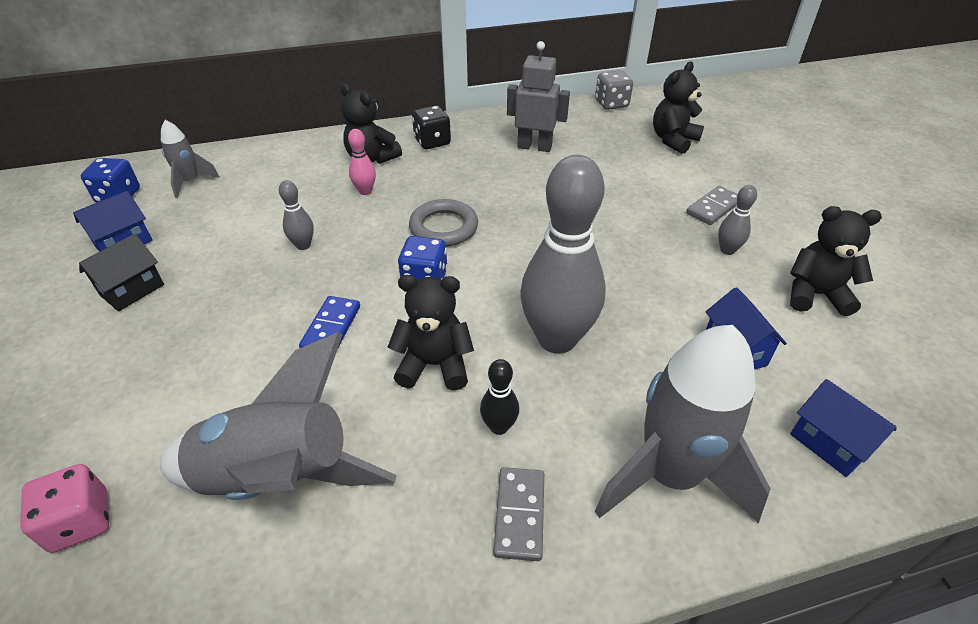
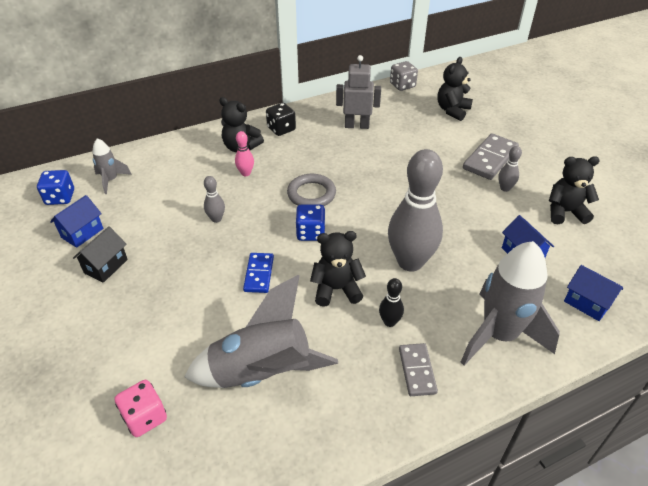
camera: 10 degrees left, 0 degrees up
(713, 208) = (490, 159): grey domino -> grey domino, size x1.60

